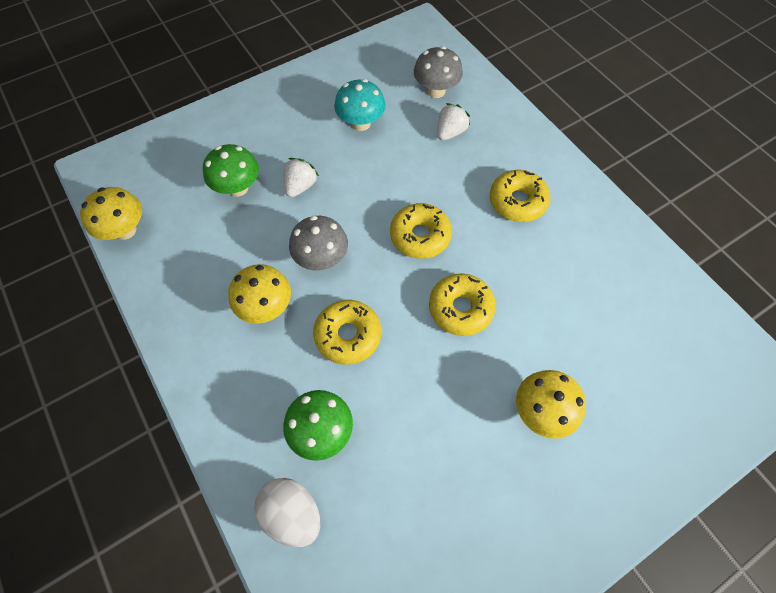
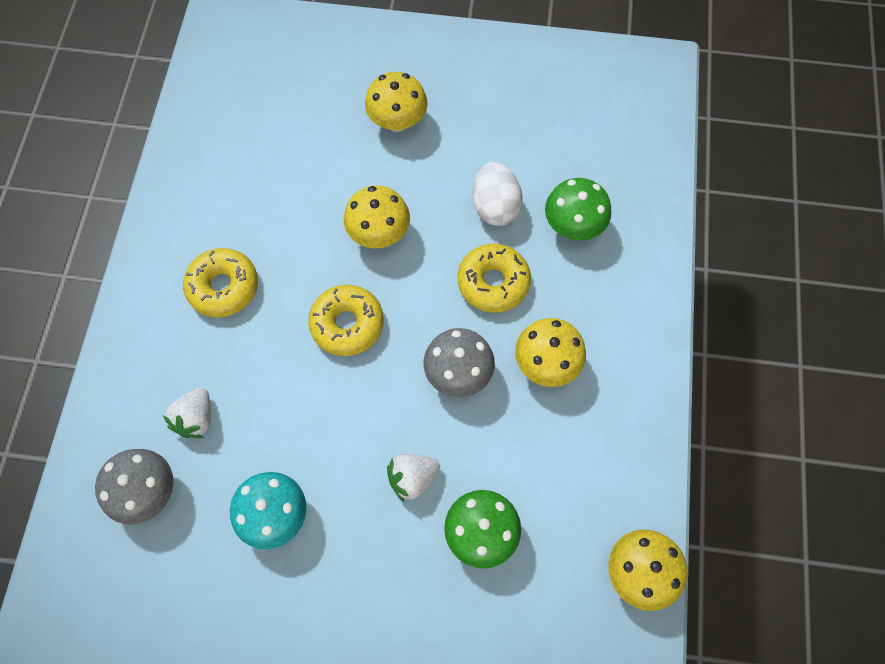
camera: 140 degrees left, 5 degrees up
(292, 514) = (634, 189): white egg -> white egg (495, 206)
(450, 132) = (196, 418): white strawberry -> white strawberry turned 60 degrees counterclockwise
(460, 308) = (379, 233): yellow donut -> yellow mushroom

